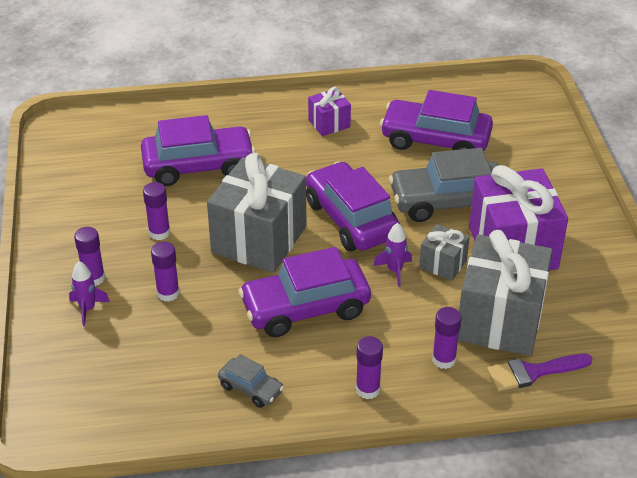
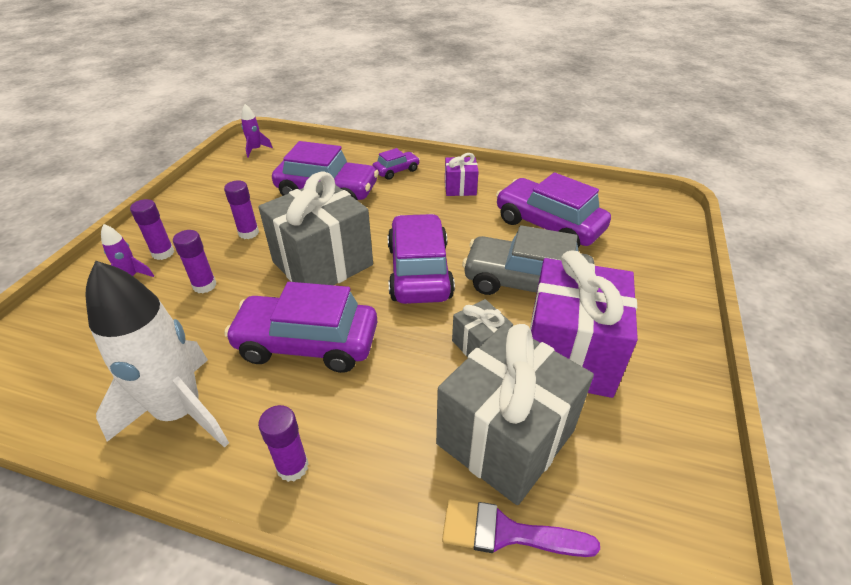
camera: 25 degrees right, 0 degrees up
(250, 121) = (396, 171): none -> purple car
(251, 388) = (180, 412): grey car -> white rocket
(394, 270) = (424, 335): purple rocket -> purple rocket (256, 150)
(444, 360) = (405, 464): purple glue stick -> none

